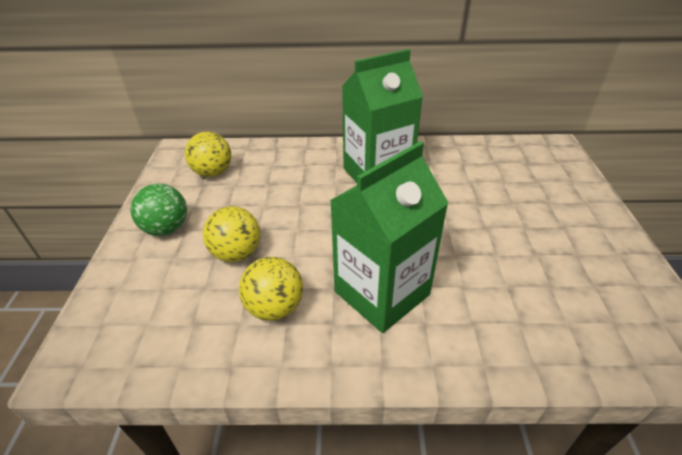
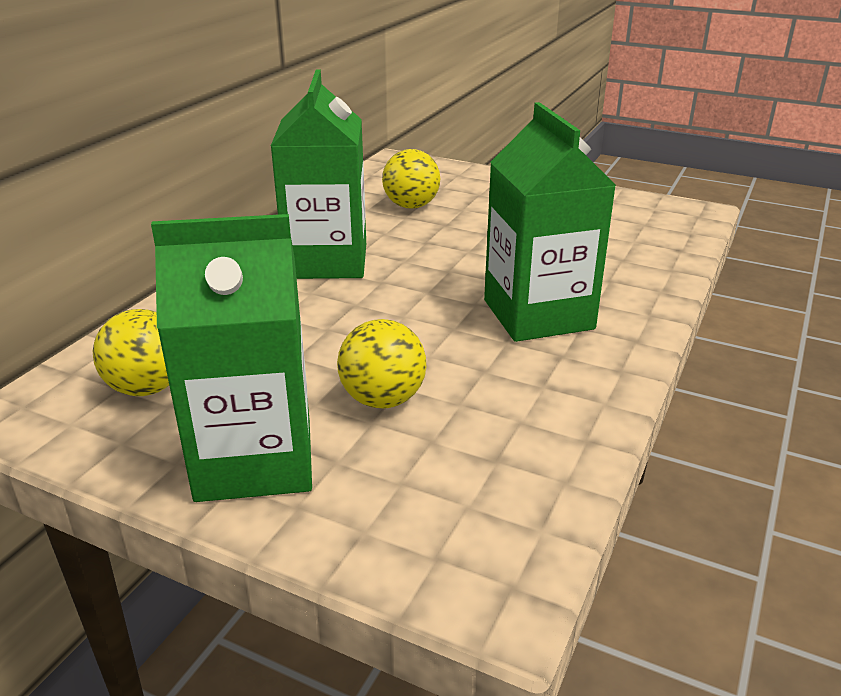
camera: 65 degrees left, 10 degrees down
(166, 229) = (255, 460): green ball -> green carton
(275, 307) = (511, 388): yellow ball -> yellow ball (411, 206)

